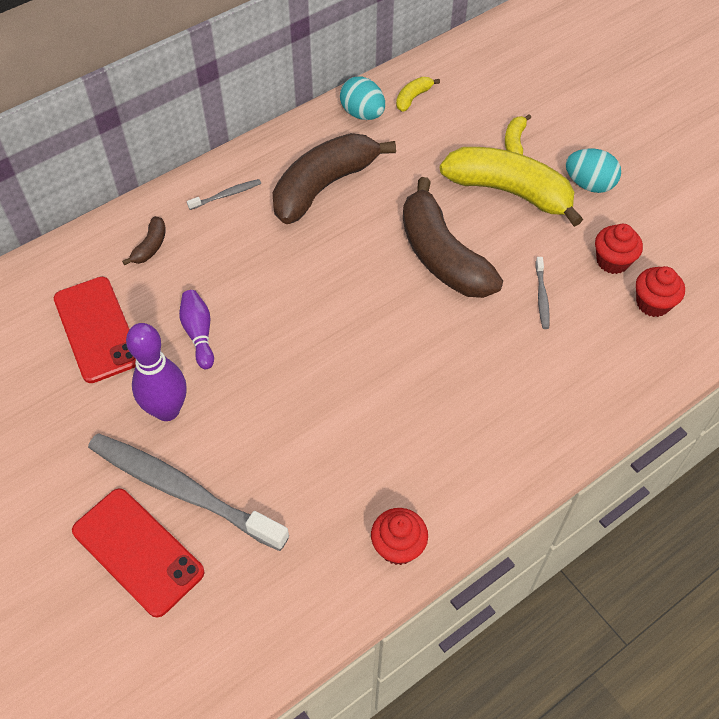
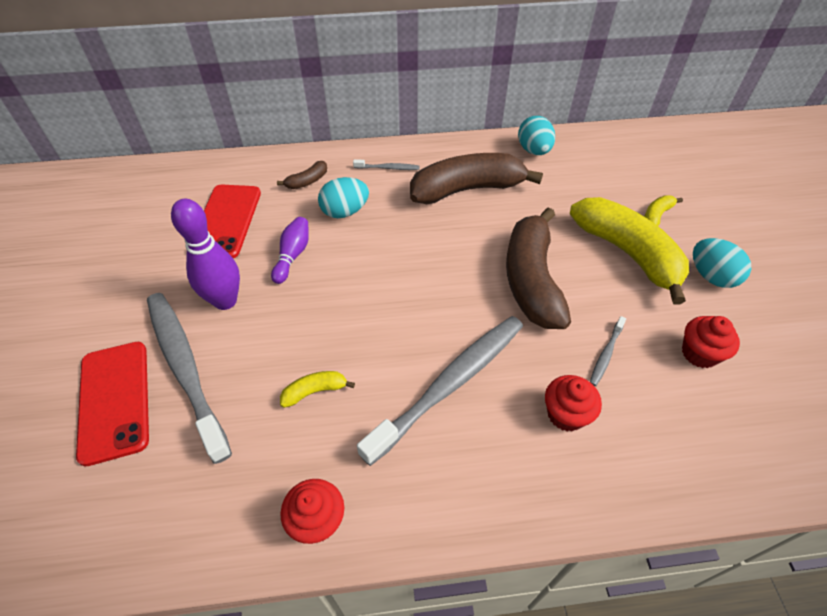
camera: 30 degrees right, 5 degrees down
(217, 264) = (345, 212): none -> turquoise egg
(413, 98) = (584, 153): yellow banana -> yellow banana (315, 391)
(431, 385) = (449, 384): none -> grey toothbrush
(653, 303) = (723, 413): red cupcake -> red cupcake (566, 414)

